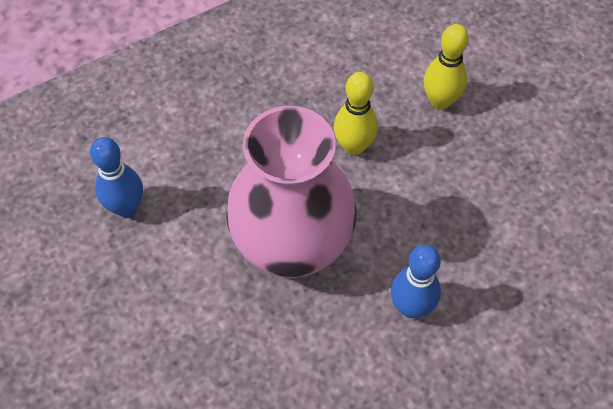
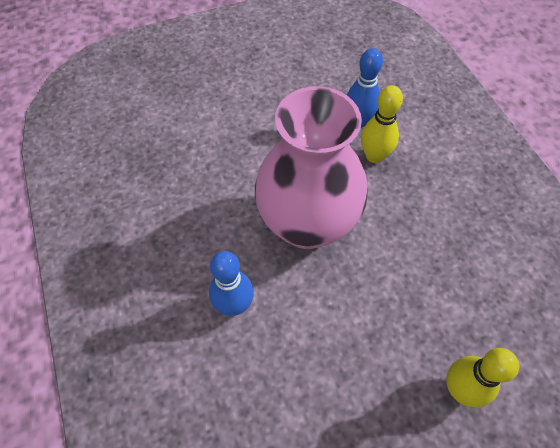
camera: 100 degrees right, 0 degrees up
(354, 146) = (405, 290): yellow bowling pin -> yellow bowling pin (374, 156)

